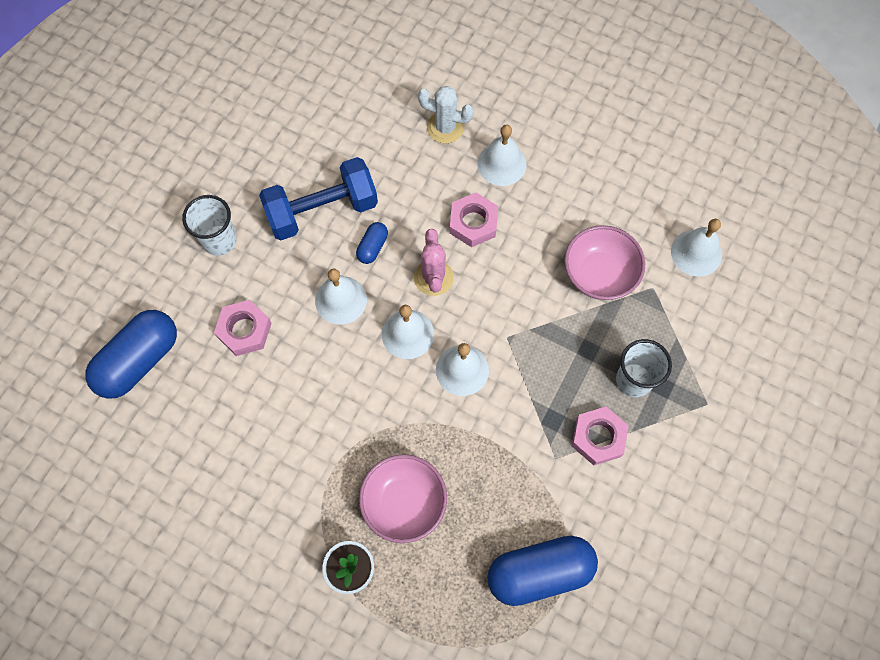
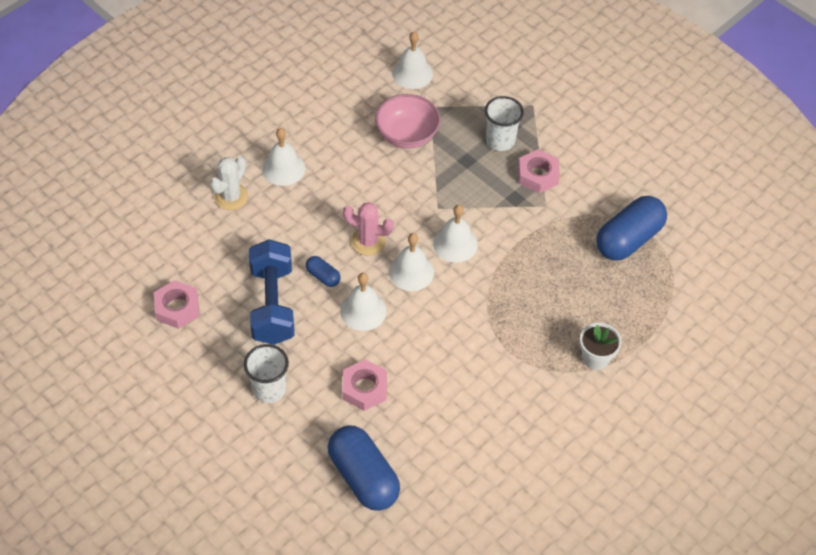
camera: 75 degrees left, 15 degrees down
(404, 503) = (552, 310): pink bowl -> none
(473, 223) = (329, 202): pink nut -> pink nut (177, 308)
(539, 572) = (628, 239): blue capsule -> blue capsule turned 45 degrees clockwise

